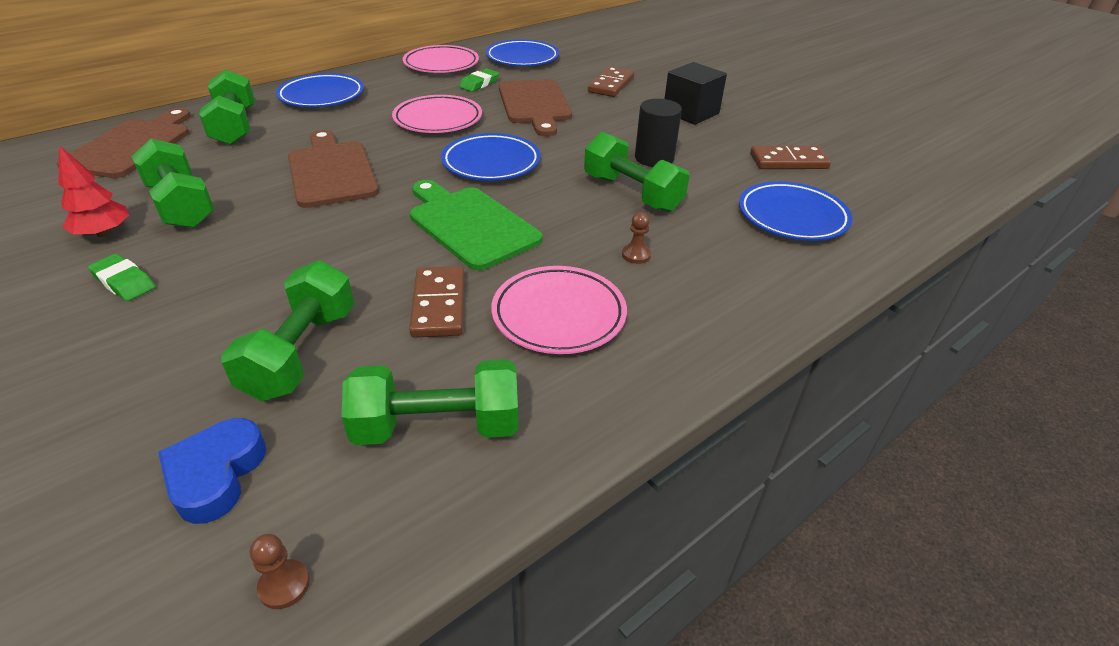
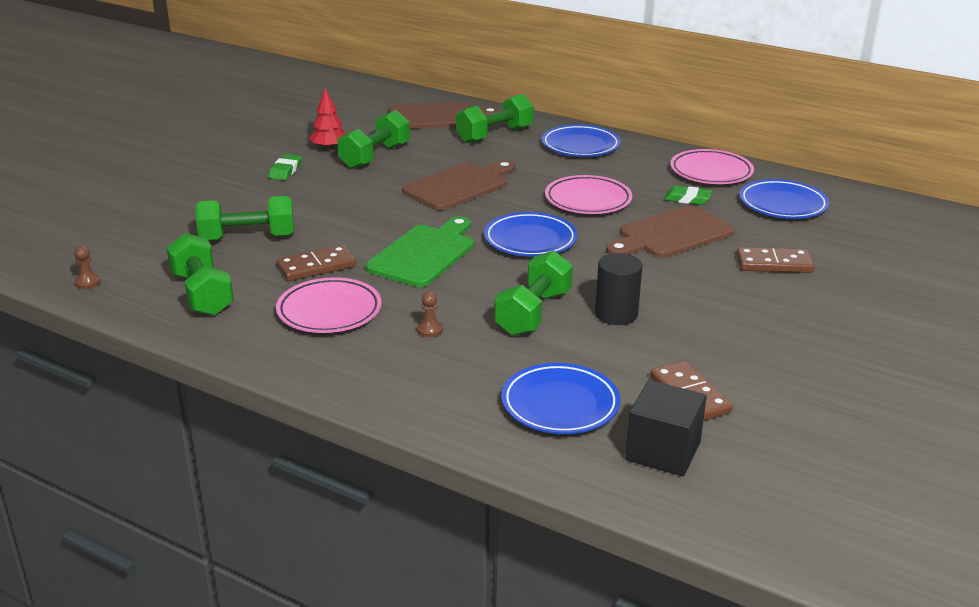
camera: 70 degrees right, 10 degrees down
(216, 475) = (148, 245): blue heart -> none
(691, 113) = (754, 321): black cube -> black cube (663, 451)

